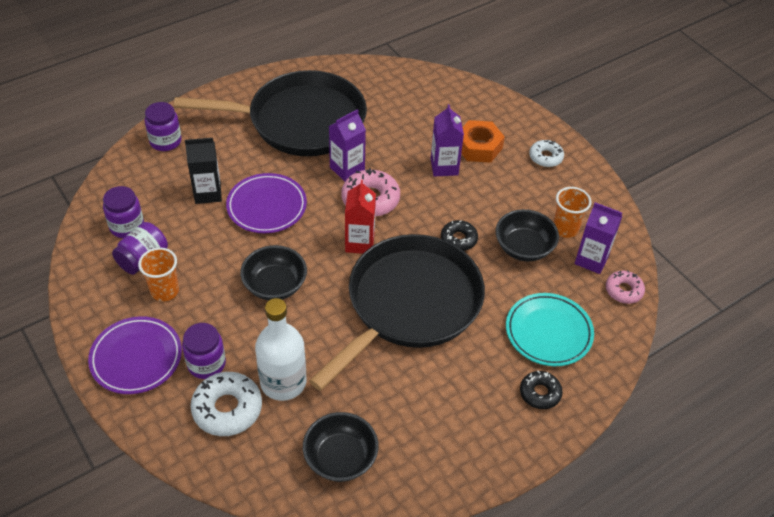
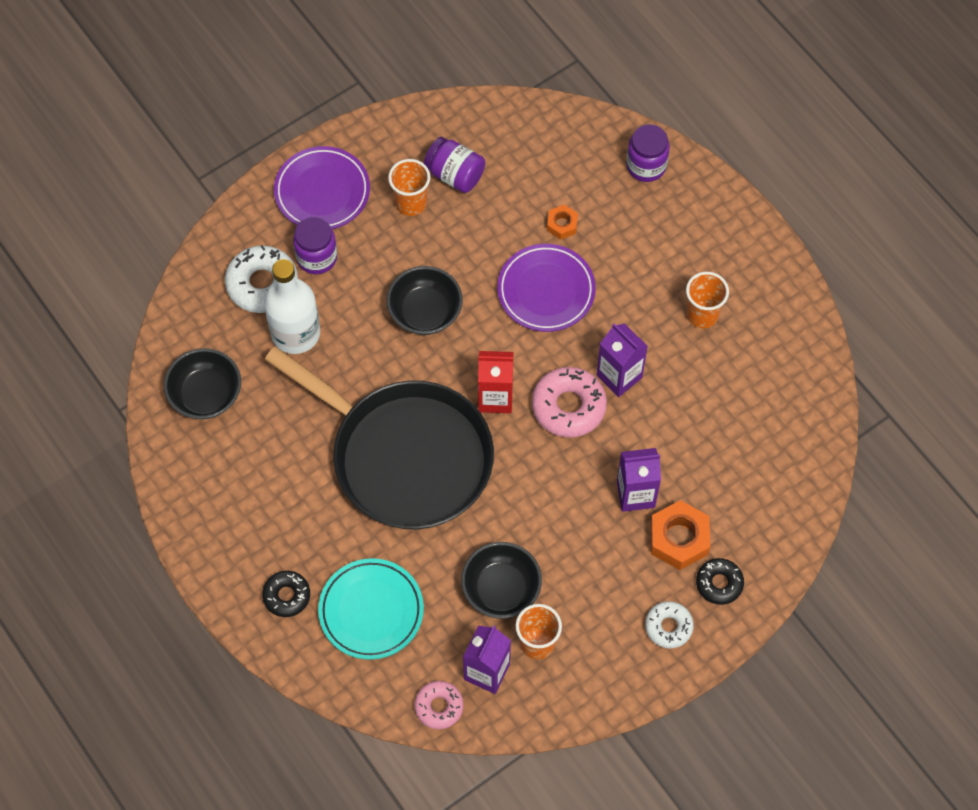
camera: 90 degrees right, 15 degrees up
(127, 226) = (502, 150): purple jar -> none
(208, 193) = (562, 224): black carton -> orange nut
(301, 121) = (702, 315): black pan -> orange cup
(458, 239) = (509, 511): black donut -> black donut (719, 583)

